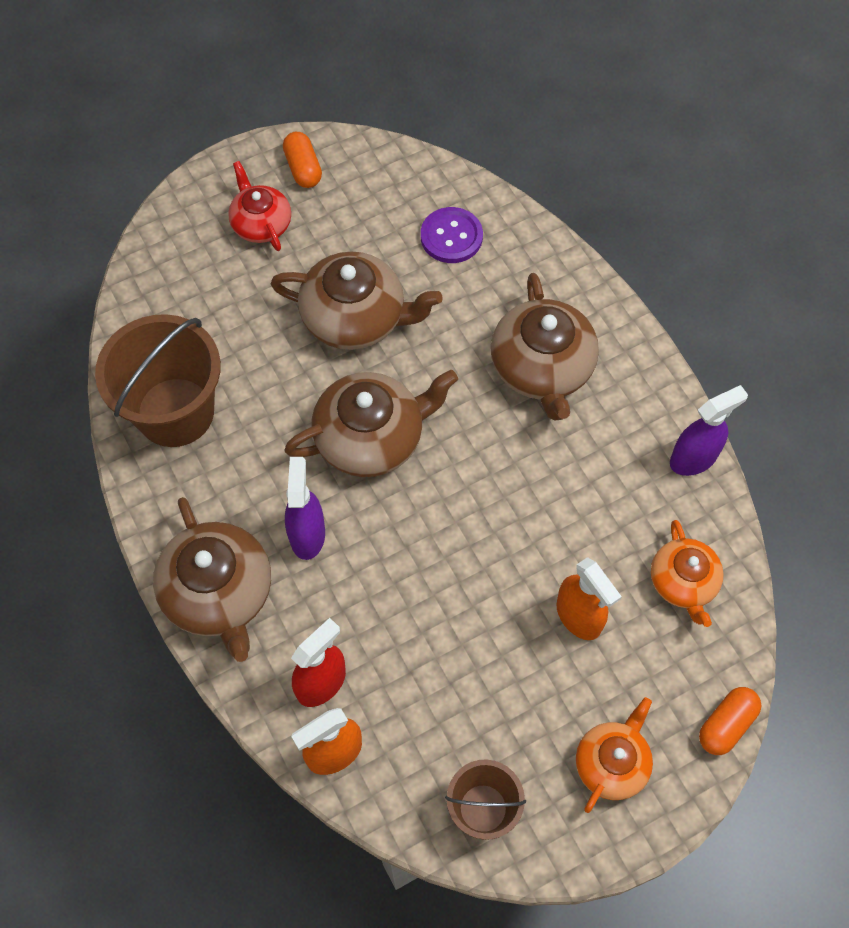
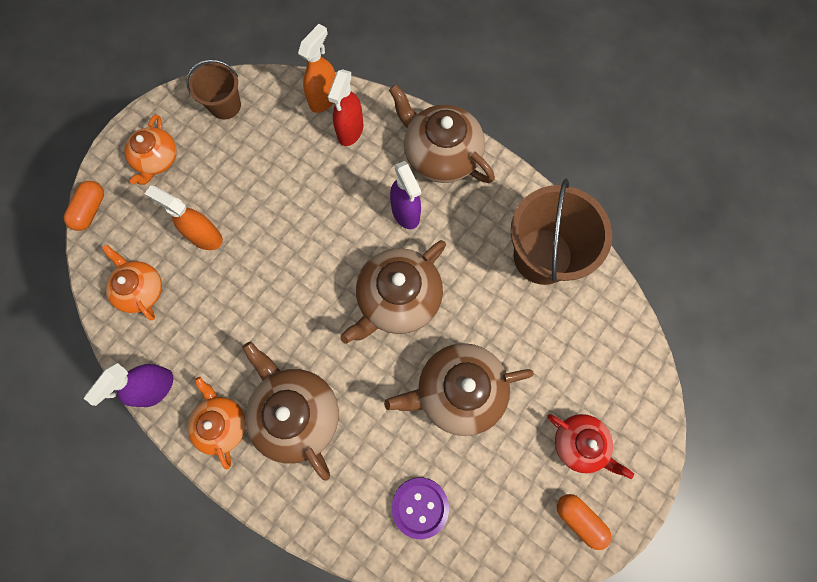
camera: 155 degrees right, 10 degrees up
(629, 391) = (222, 424): none -> orange teapot

